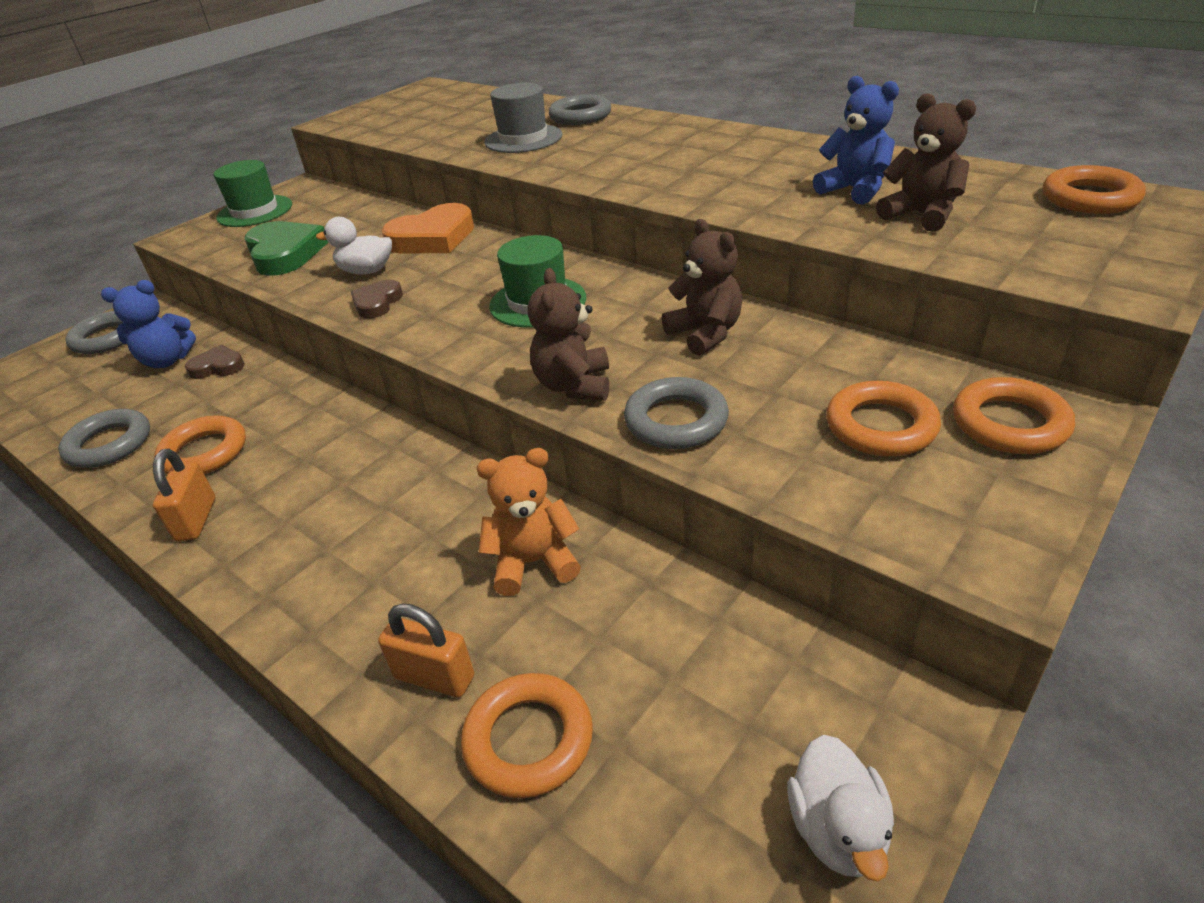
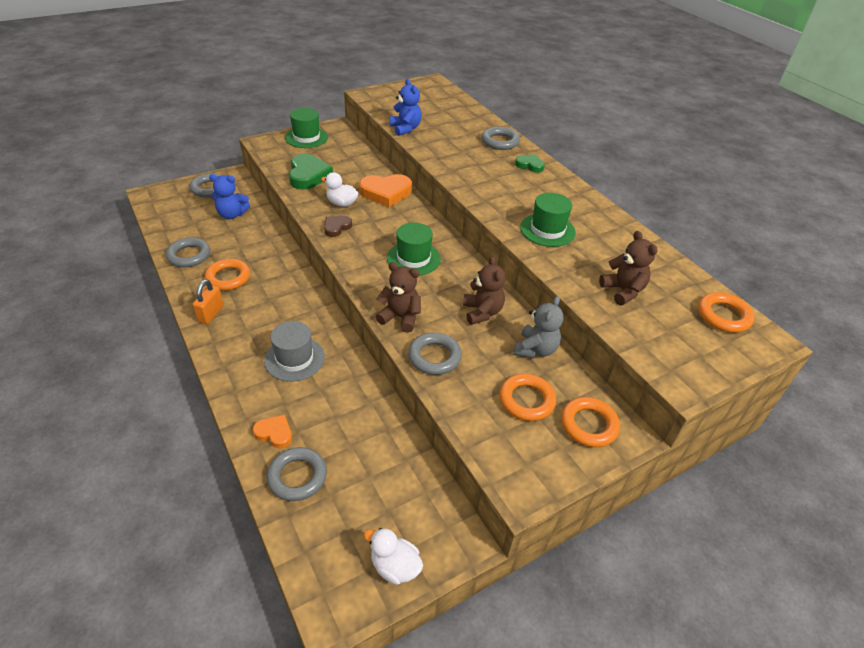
camera: 15 degrees right, 5 degrees up
(218, 367) = (253, 228): brown heart -> none
(434, 677) = (274, 433): orange padlock -> orange heart
(523, 139) = (458, 149): grey hat -> grey hat (294, 359)
(528, 740) = (297, 476): orange ring -> grey ring
(533, 562) = (343, 398): orange teddy bear -> none
(574, 386) = (400, 317): brown teddy bear -> brown teddy bear turned 90 degrees clockwise
(647, 127) = (530, 165): none -> green heart
(740, 184) = (547, 230): none -> green hat
(831, 353) = (535, 349): none -> grey teddy bear
(838, 829) = (395, 566): white duck -> white duck turned 105 degrees clockwise
(855, 190) = (603, 259): blue teddy bear -> blue teddy bear (405, 129)

